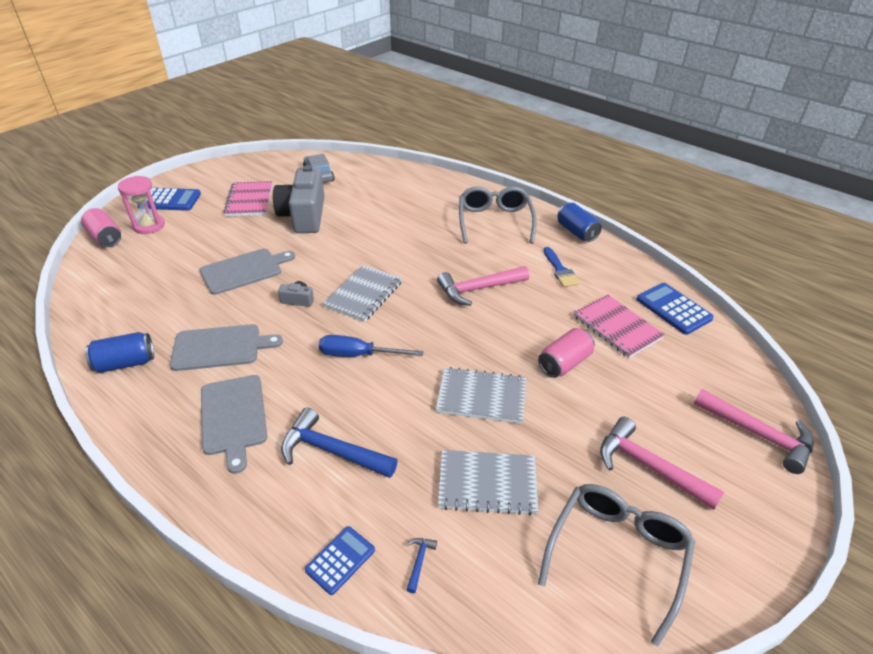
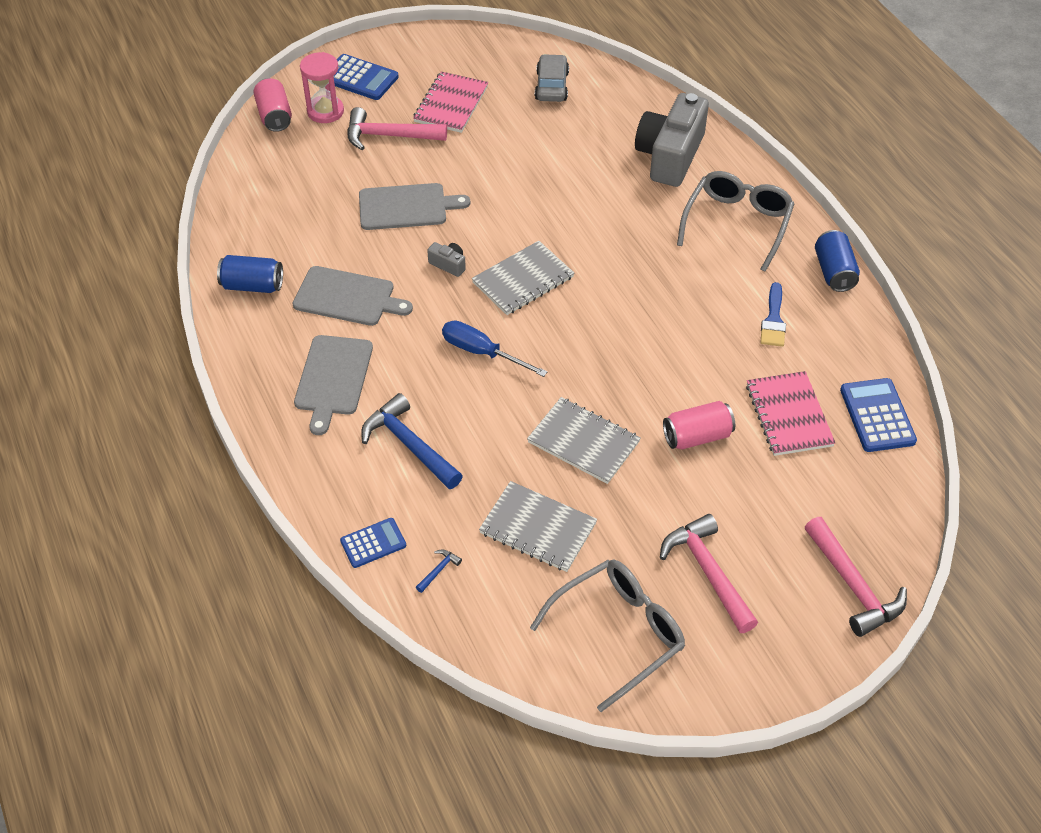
camera: 25 degrees right, 10 degrees up
(304, 216) = (505, 146): grey camera -> grey camera (670, 156)
(478, 289) = (657, 314): pink hammer -> pink hammer (389, 136)

